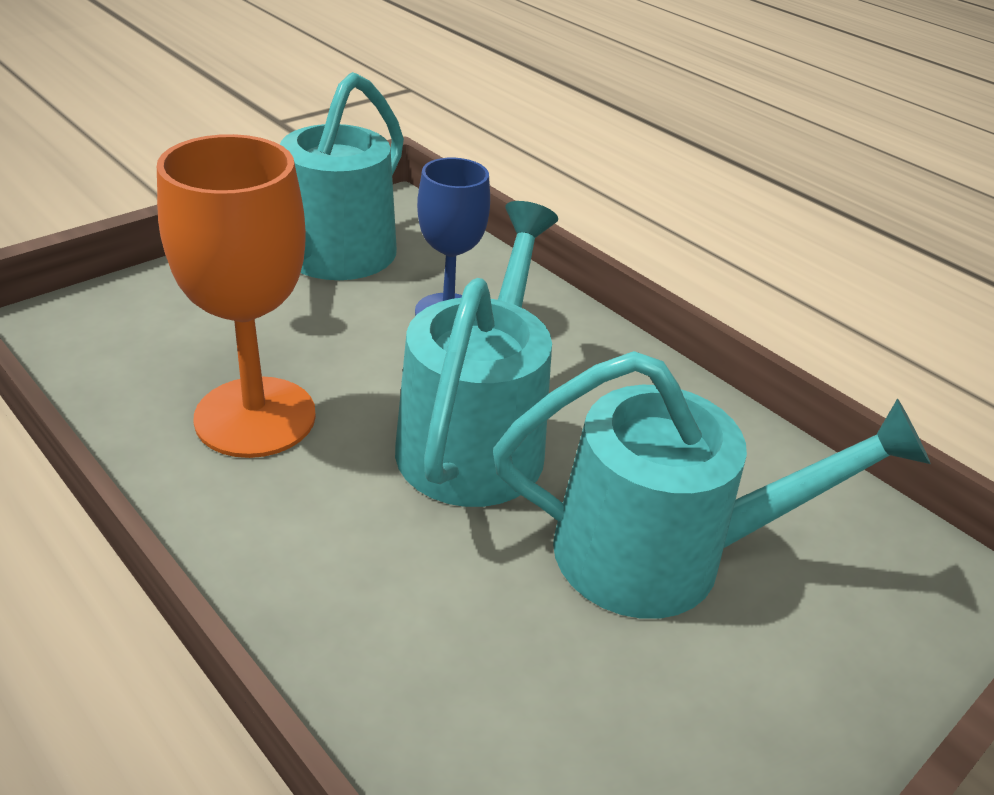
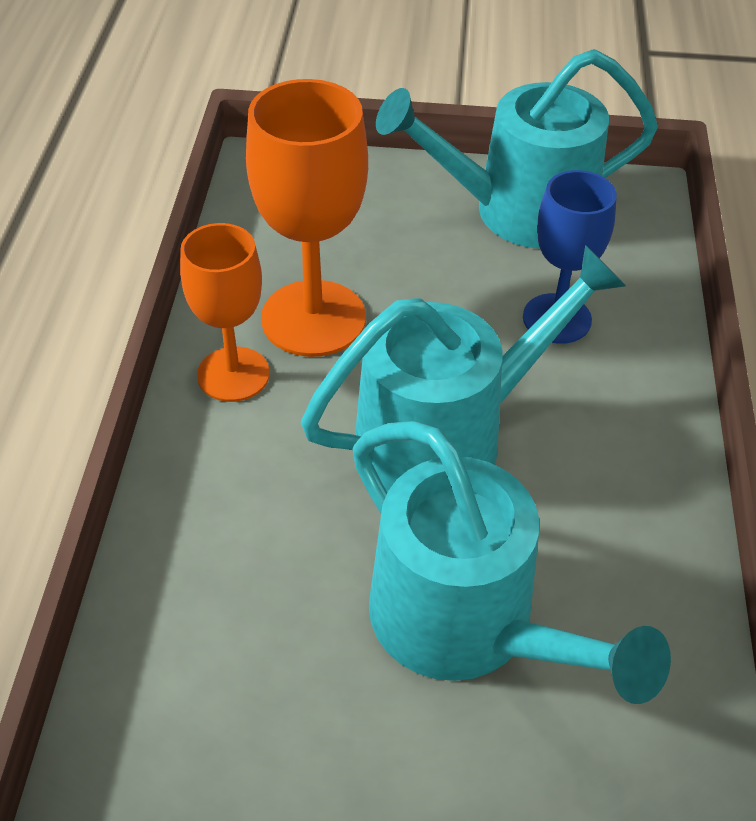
camera: 50 degrees right, 10 degrees up
(237, 504) = (233, 374): none -> orange goblet

